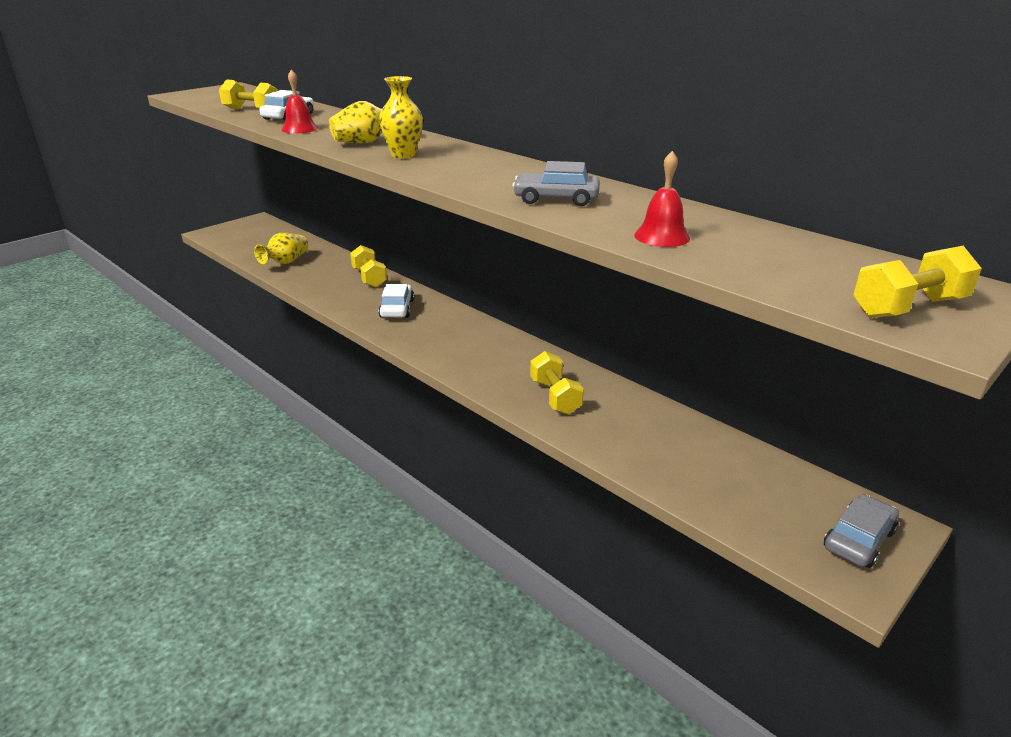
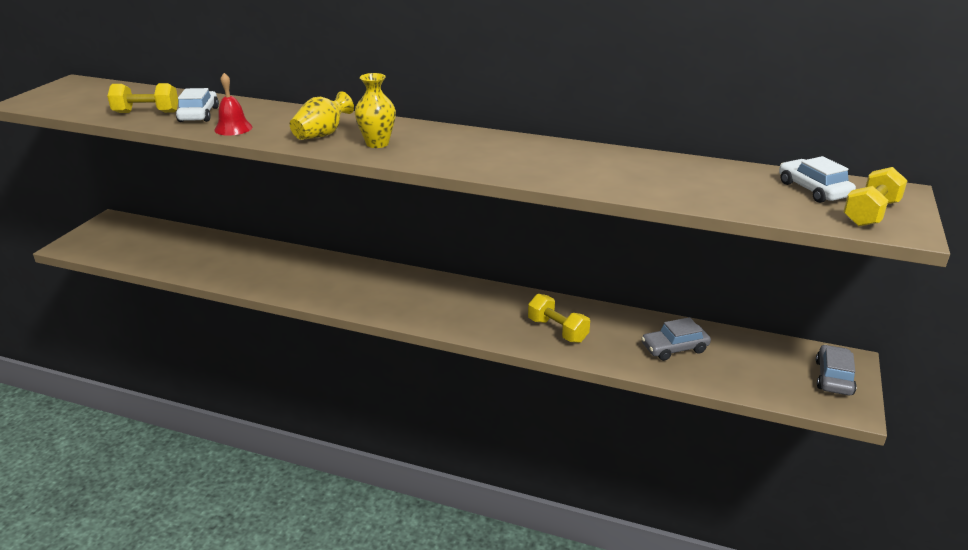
camera: 25 degrees left, 0 degrees up
(286, 262) = (192, 261): yellow vase -> none
(369, 278) = (296, 259): yellow dumbbell -> none
(397, 308) = (352, 284): white car -> white car (813, 190)
(556, 199) = (560, 168): grey car -> grey car (674, 348)
(662, 236) = (673, 188): red bell -> none

